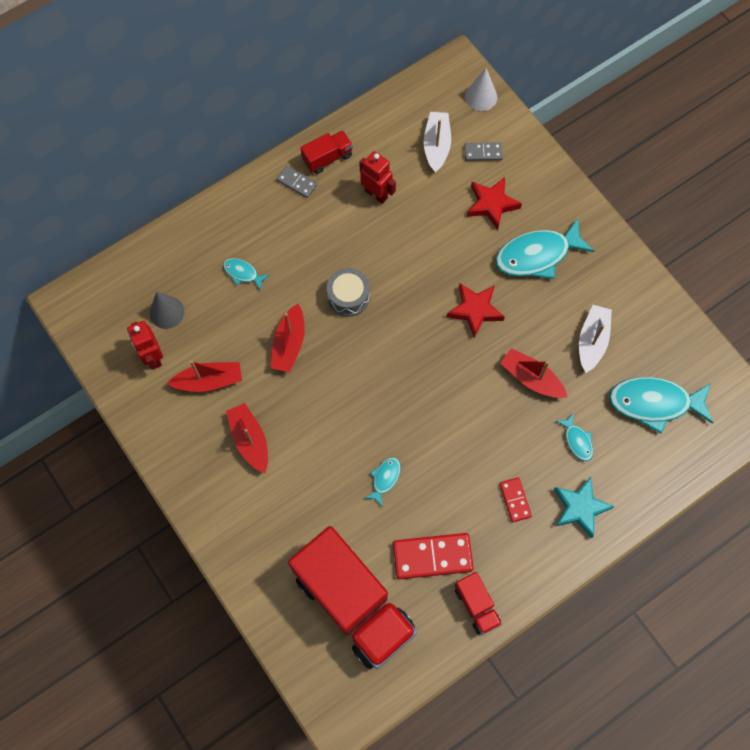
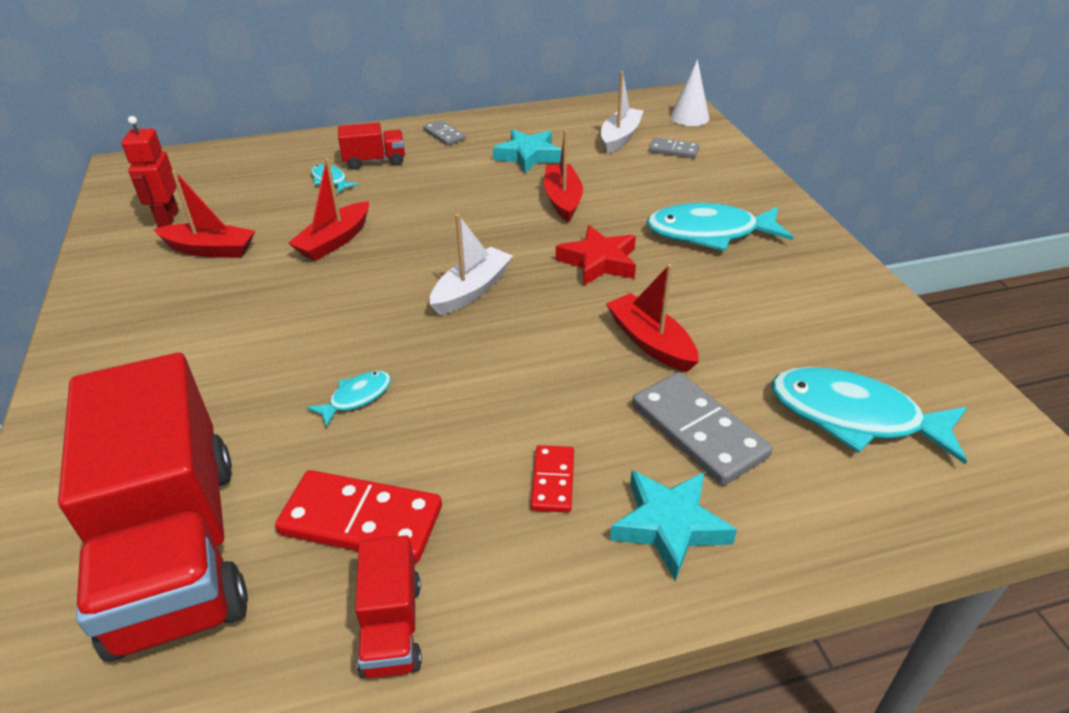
camera: 20 degrees right, 30 degrees down
(167, 312) = (219, 190): grey cone -> none
(250, 440) = (206, 311): red boat -> red boat (562, 200)
(327, 158) = (490, 126): red truck -> red truck (375, 161)
(348, 297) = (439, 219): grey drum -> none
(376, 194) = (528, 156): red robot -> turquoise star
(491, 204) = (666, 186): red star -> none
(577, 441) = (698, 431): turquoise fish -> grey domino
(592, 341) = (763, 325): white boat -> white boat (472, 290)

